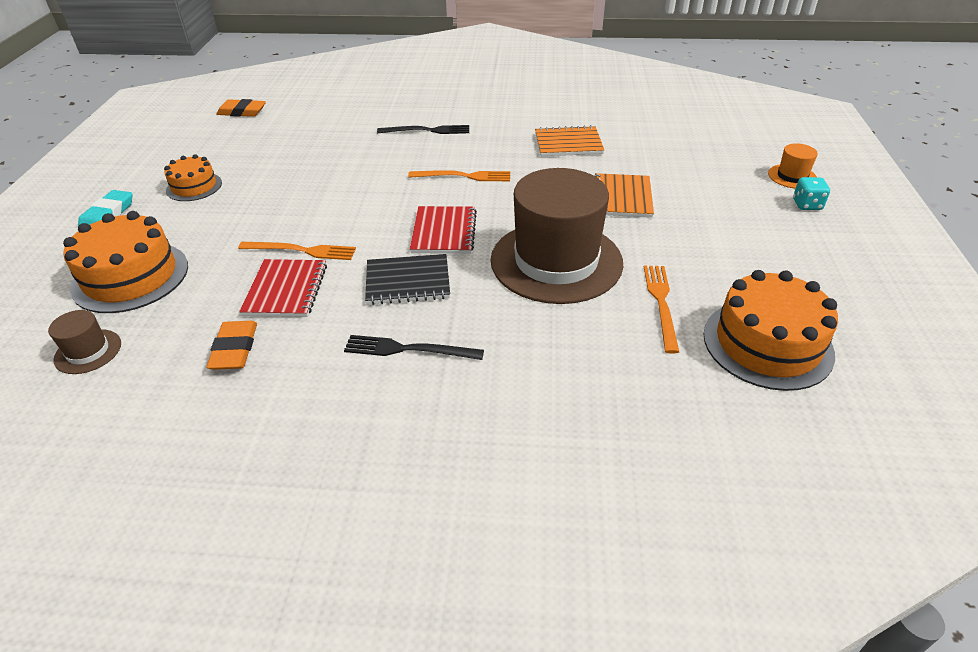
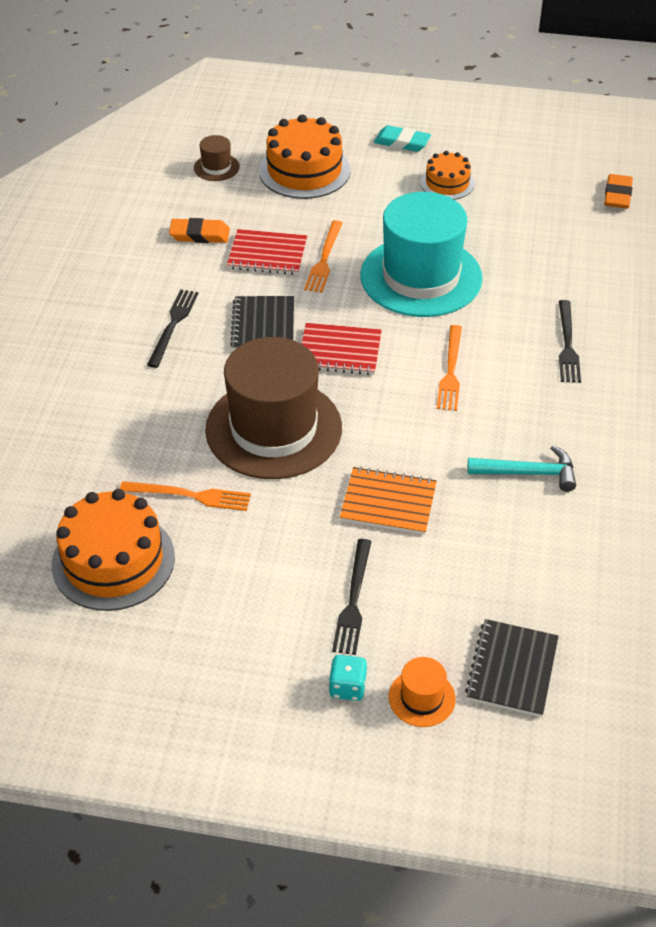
camera: 95 degrees right, 5 degrees up
(337, 195) = (421, 277): none -> turquoise hat
(568, 143) = (528, 473): orange notebook -> turquoise hammer
(728, 207) = (353, 600): none -> black fork
(745, 147) = (512, 669): none -> black notebook

